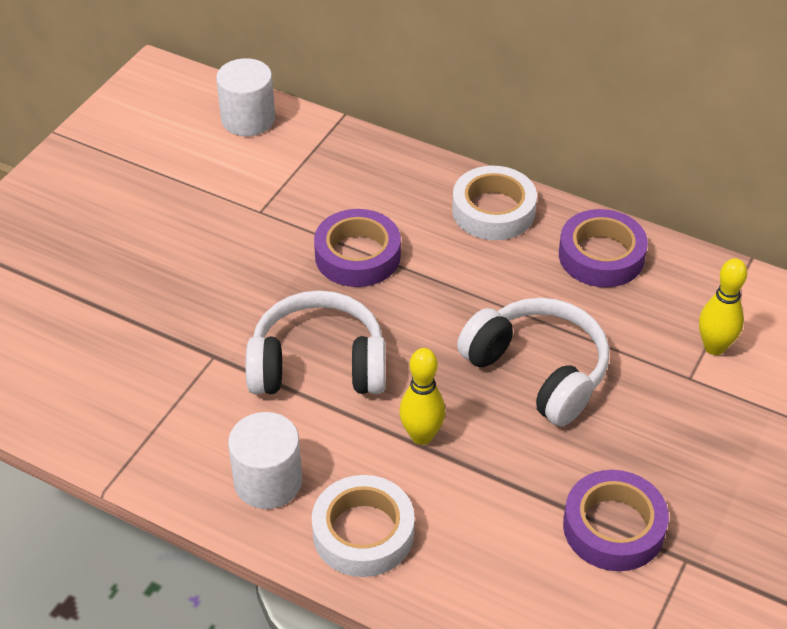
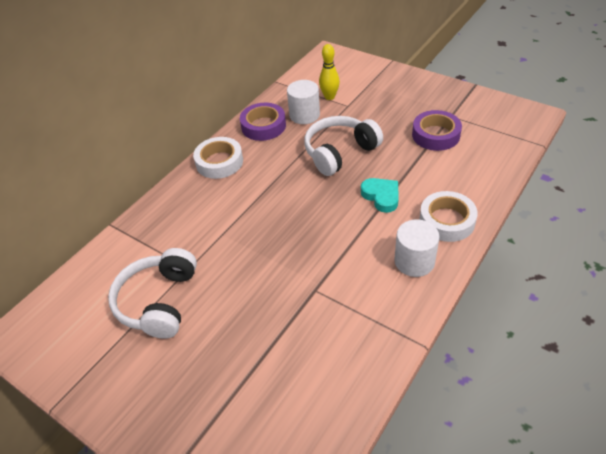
camera: 80 degrees left, 0 degrees up
(248, 119) = (92, 275): white cylinder -> white cylinder (304, 115)
(318, 364) = (327, 238): white headphones -> white headphones (159, 301)
(357, 255) = (241, 220): purple tape -> none
(421, 436) = (381, 196): yellow bowling pin -> turquoise heart

